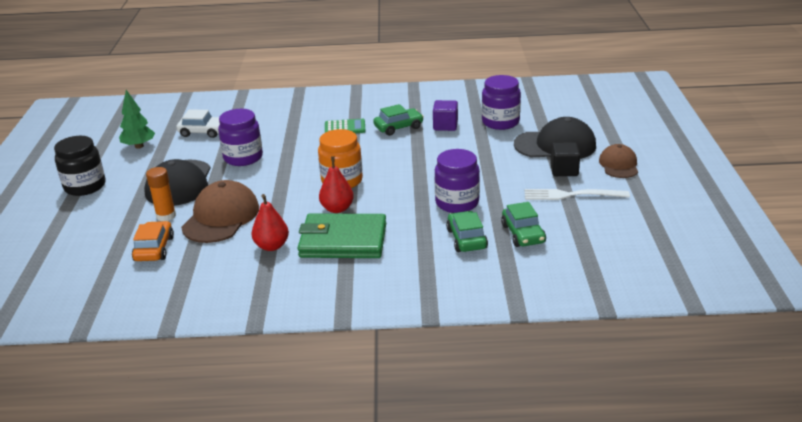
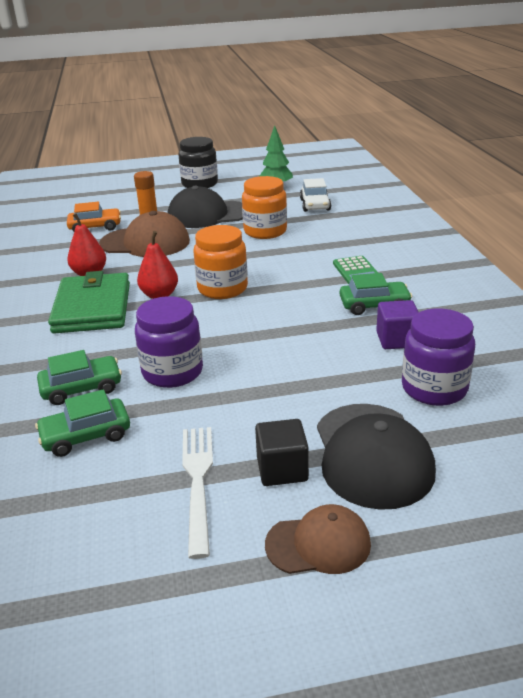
camera: 80 degrees right, 0 degrees up
(243, 157) = (265, 231): purple jar -> orange jar
(398, 127) = (374, 305): green car -> green car turned 60 degrees counterclockwise

